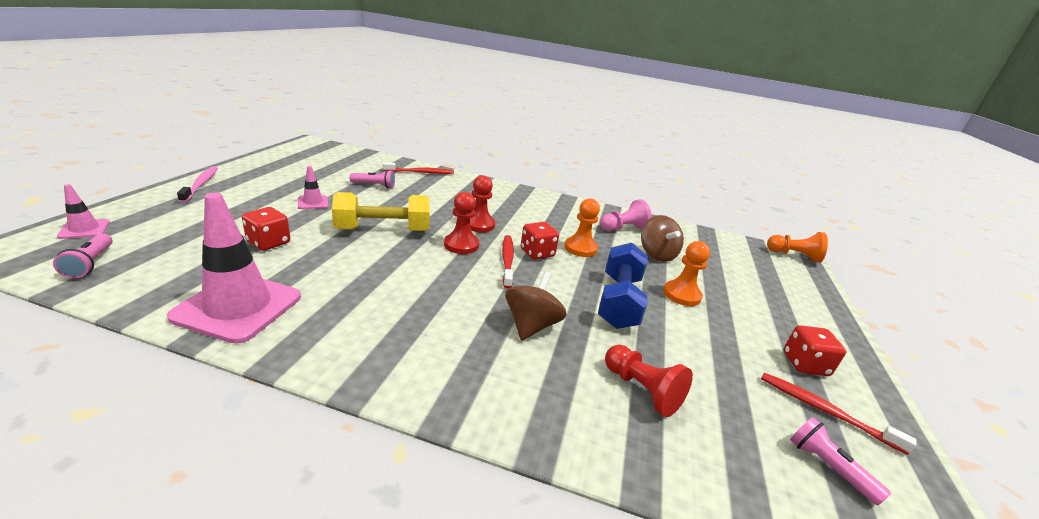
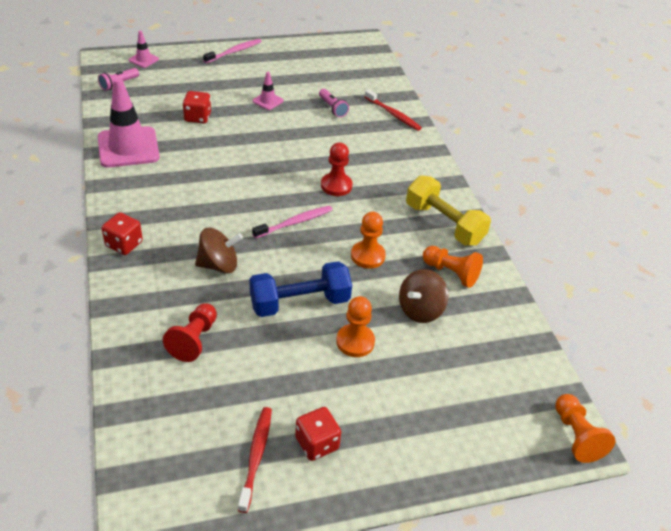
camera: 60 degrees right, 15 degrees up
(383, 230) = (268, 148): yellow dumbbell -> yellow dumbbell (444, 224)
(461, 245) = (291, 191): red pawn -> none
(507, 261) = (294, 223): red toothbrush -> pink toothbrush
(537, 253) = (327, 234): red dice -> red dice (124, 244)
(623, 228) = (451, 273): pink pawn -> orange pawn
(827, 467) = (188, 455): pink flashlight -> none

